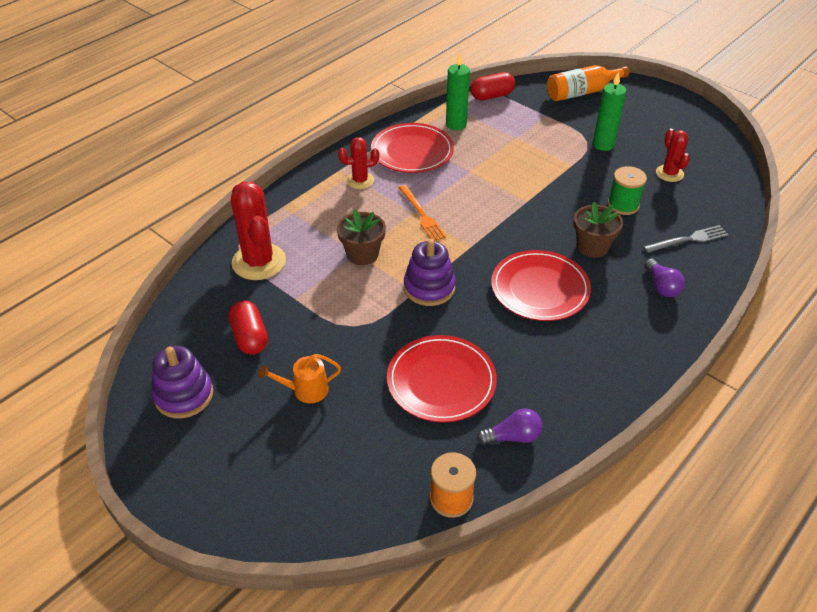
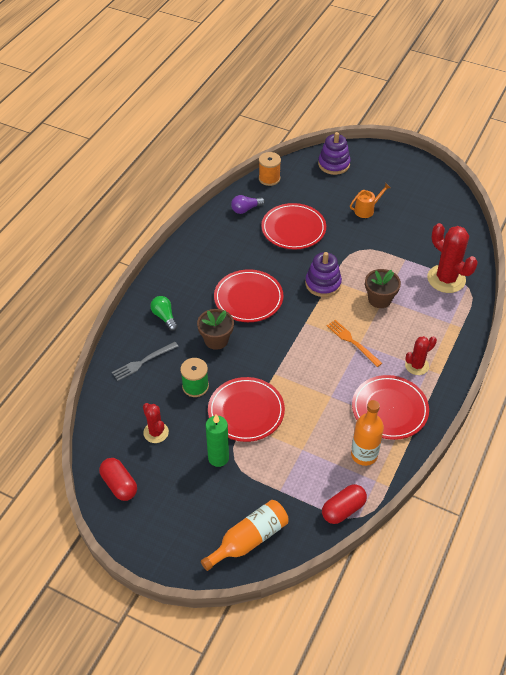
camera: 165 degrees right, 5 degrees up
(184, 395) = (430, 195): purple stacking toy -> purple stacking toy (334, 164)
(250, 337) = (417, 231): red capsule -> red capsule (119, 485)
(456, 124) = (364, 455): green candle -> orange bottle
(567, 174) = (246, 411): none -> red plate
(661, 286) = (164, 317): purple light bulb -> green light bulb

